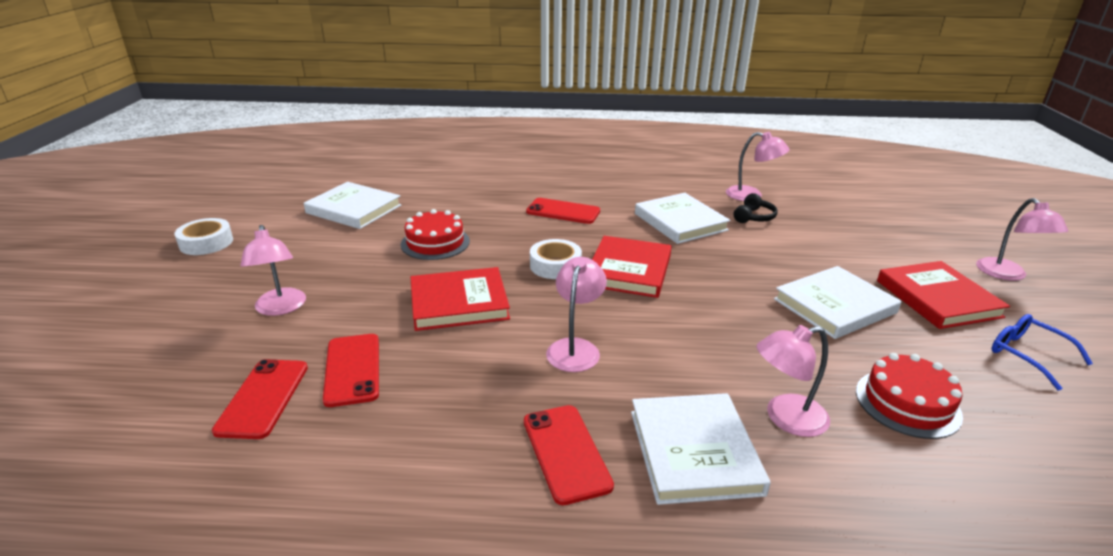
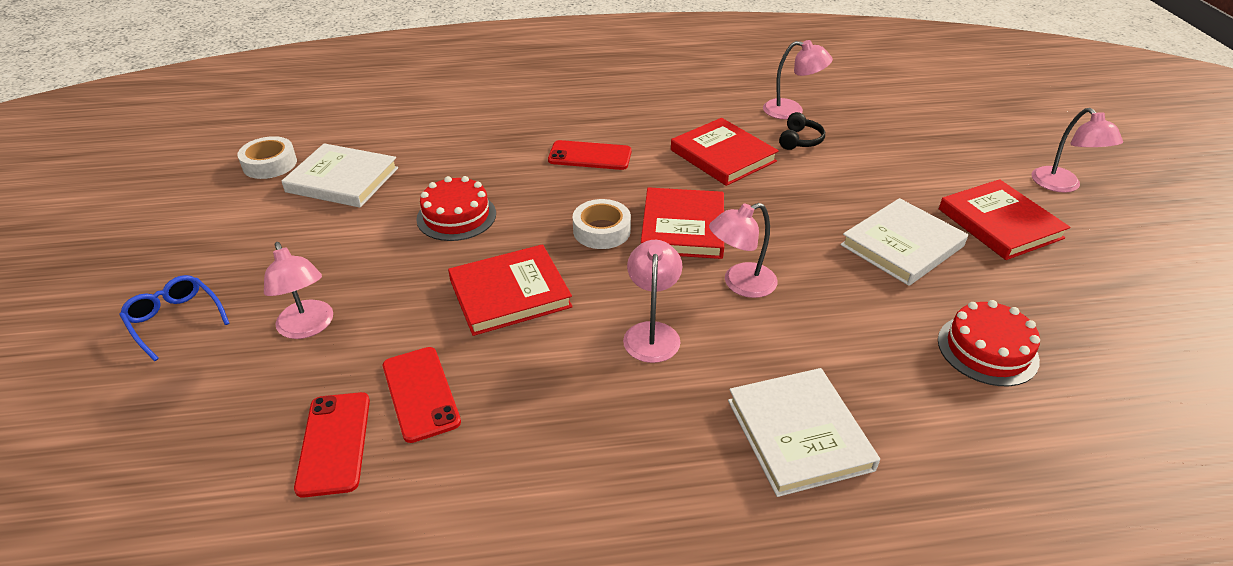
camera: 10 degrees left, 10 degrees up
(206, 243) = (178, 249): white tape -> white tape (270, 164)
(566, 452) = (675, 456): red phone -> none
(680, 222) = (723, 156): white book -> red book
(785, 418) = (877, 384): pink lamp -> pink lamp (740, 284)
(1027, 355) = (1089, 279): blue glasses -> blue glasses (175, 320)

